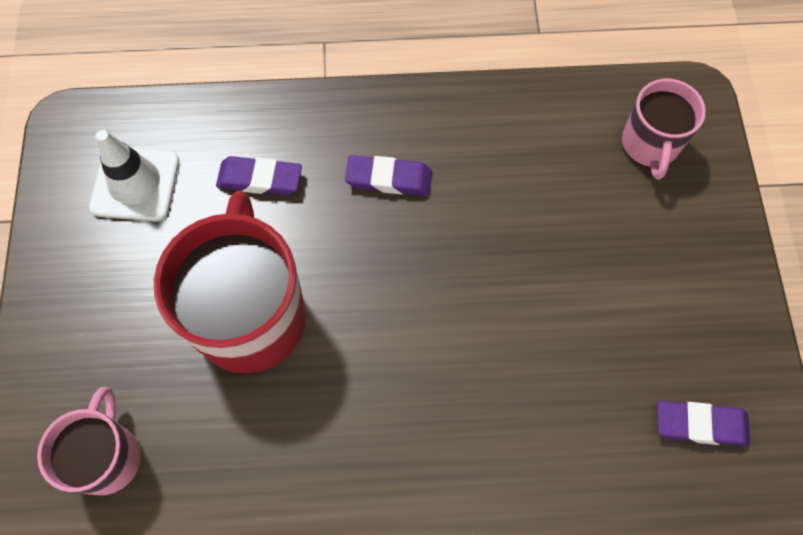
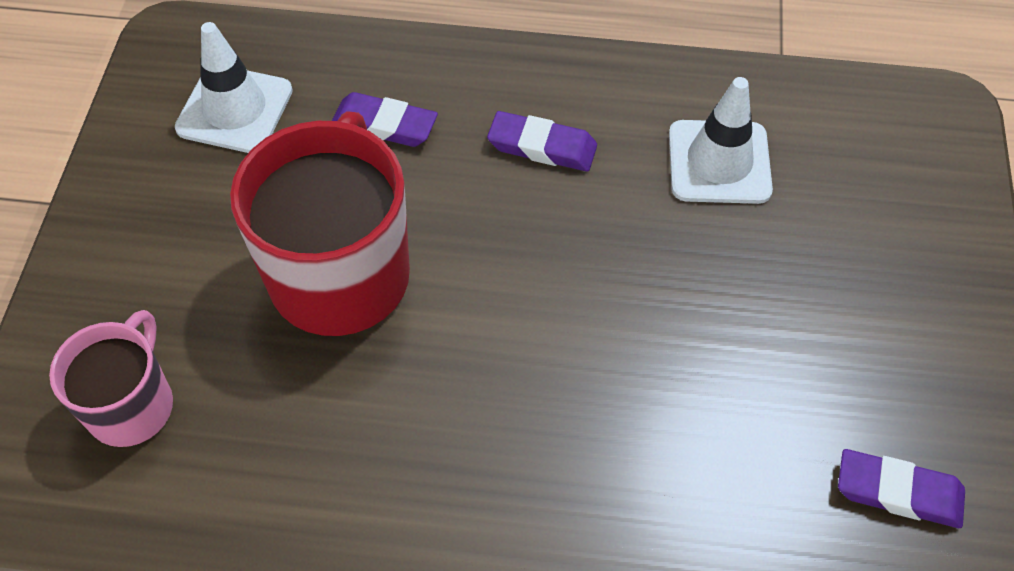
camera: 10 degrees right, 10 degrees down
(528, 171) = (719, 162): none -> white traffic cone
(650, 145) = (880, 154): pink mug -> none

